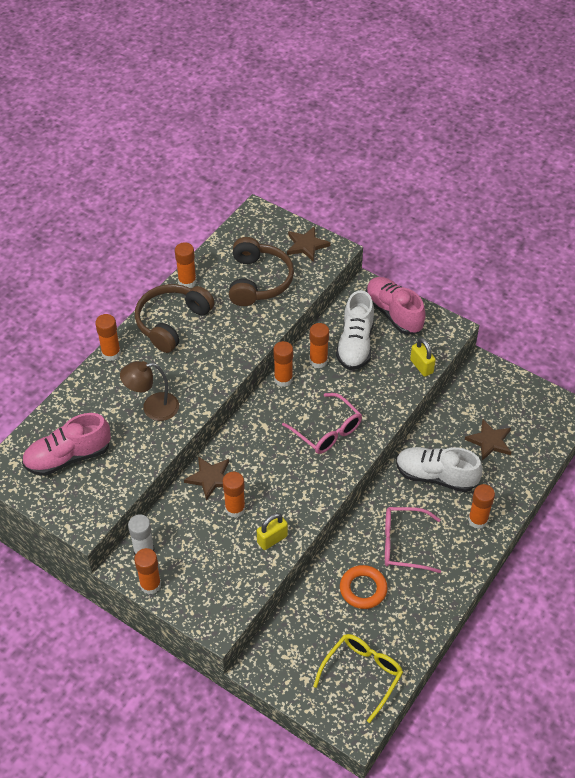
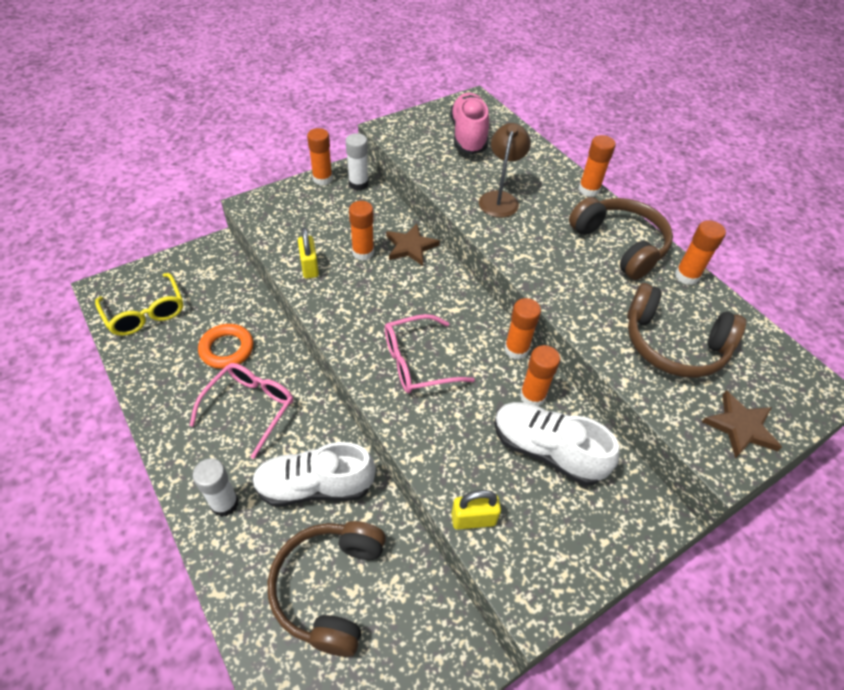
camera: 110 degrees right, 0 degrees up
(393, 313) = (592, 529): pink shoe -> none
(436, 476) = (315, 486): white shoe -> white shoe turned 135 degrees counterclockwise
(478, 520) = (224, 503): orange glue stick -> white glue stick
(489, 441) = (329, 588): brown star -> brown headphones

